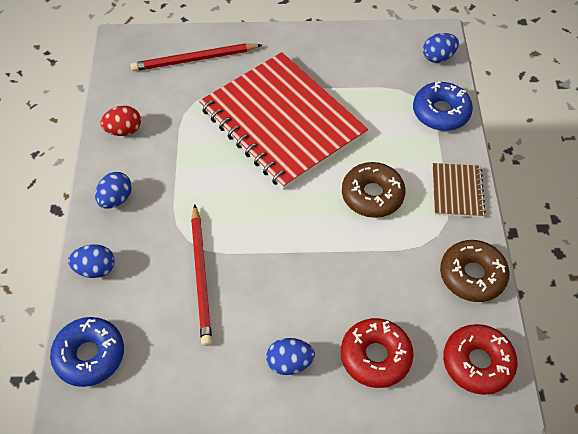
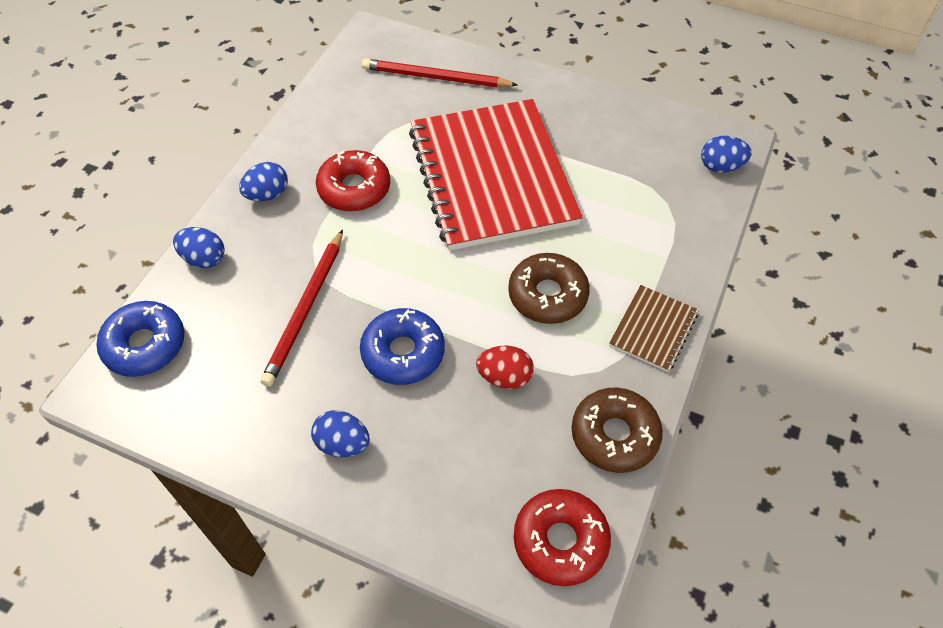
camera: 25 degrees right, 0 degrees up
(124, 130) = (318, 127): red egg -> red egg (504, 377)
(375, 356) = (443, 479): red donut -> red donut (354, 188)
(441, 112) = (687, 231): blue donut -> blue donut (403, 352)

